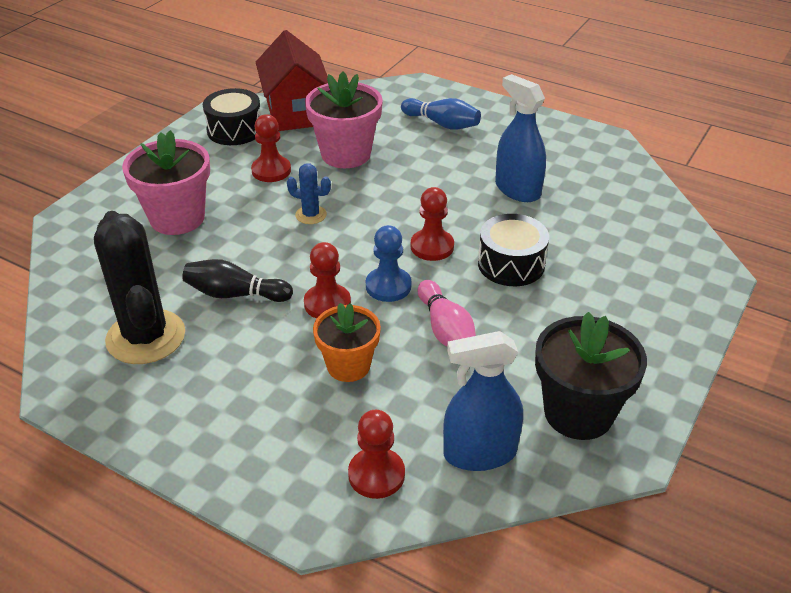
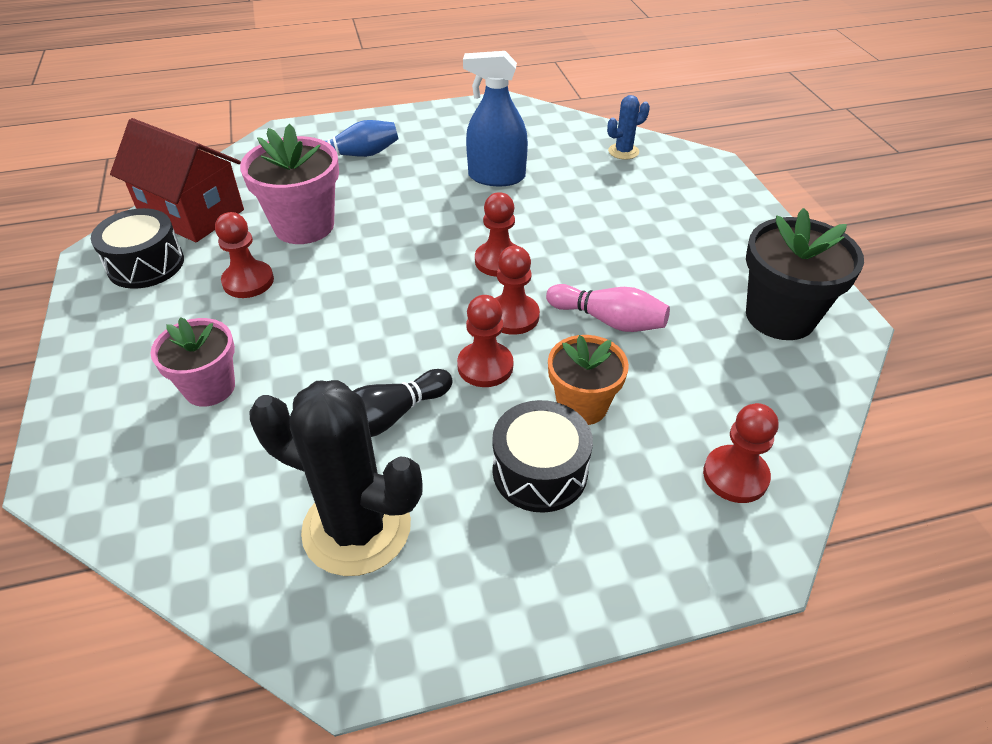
camera: 45 degrees left, 5 degrees up
(177, 218) = (210, 388): pink flower pot -> pink flower pot, size x0.66
(311, 215) = (351, 298): blue cactus -> blue cactus (623, 151)
(388, 286) = (513, 316): blue pawn -> red pawn
(480, 453) = (771, 396): blue spray bottle -> none
(511, 264) = (577, 237): black drum -> black drum (540, 471)

